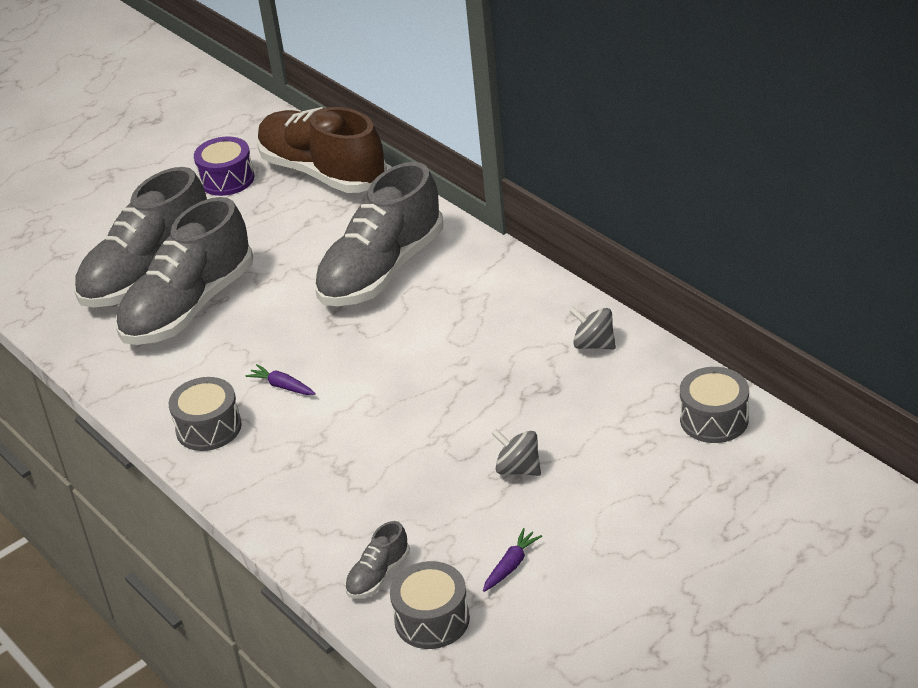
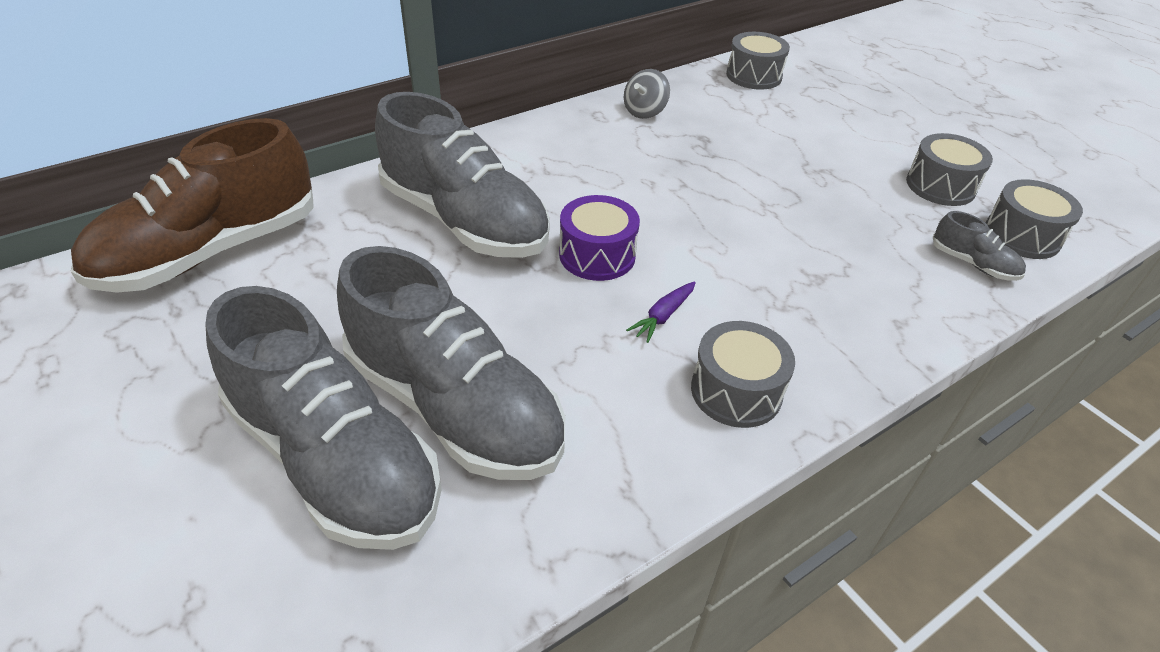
camera: 90 degrees left, 5 degrees up
(227, 179) = (136, 351): purple drum -> purple drum (597, 255)
(511, 565) = (940, 186): purple carrot -> grey drum
(518, 469) = (813, 168): grey spinning top -> none

